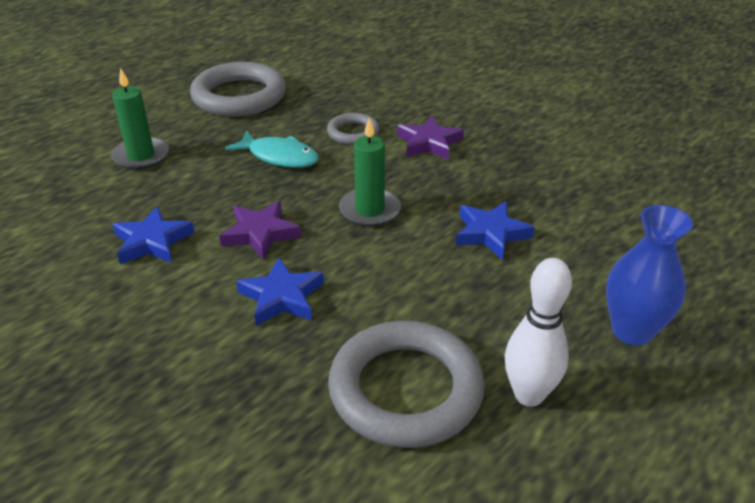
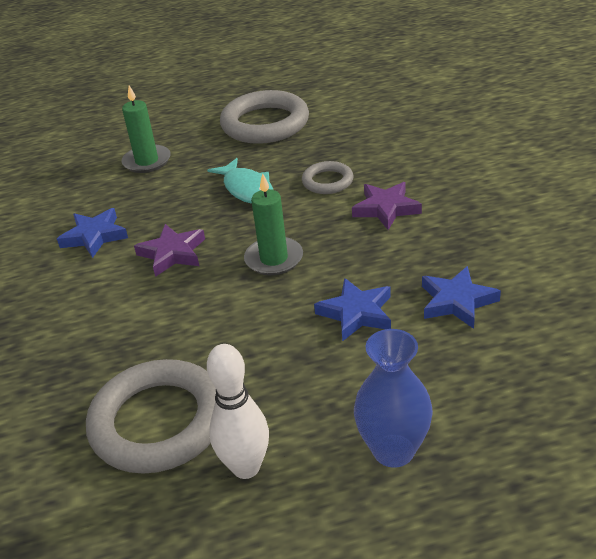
camera: 35 degrees right, 0 degrees up
(281, 297) = (140, 312): blue star -> blue star (457, 301)

